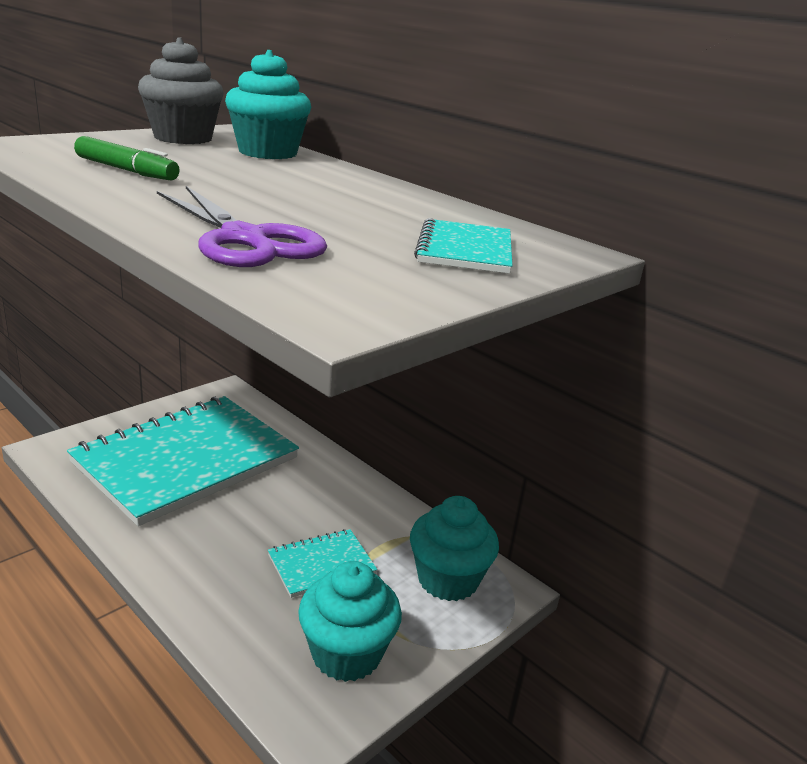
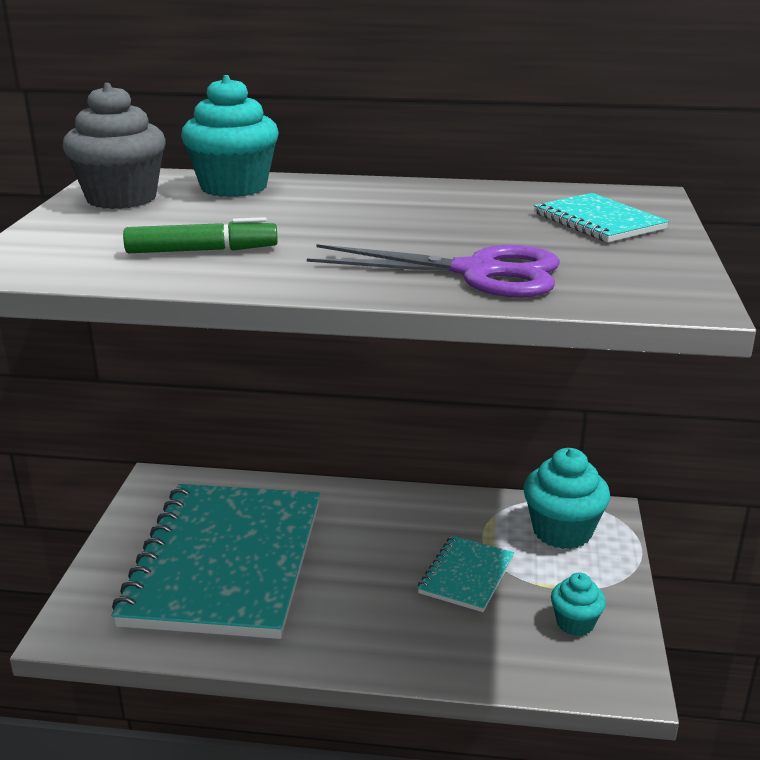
camera: 35 degrees left, 0 degrees up
(346, 654) = (575, 623): turquoise cupcake -> turquoise cupcake, size x0.56

